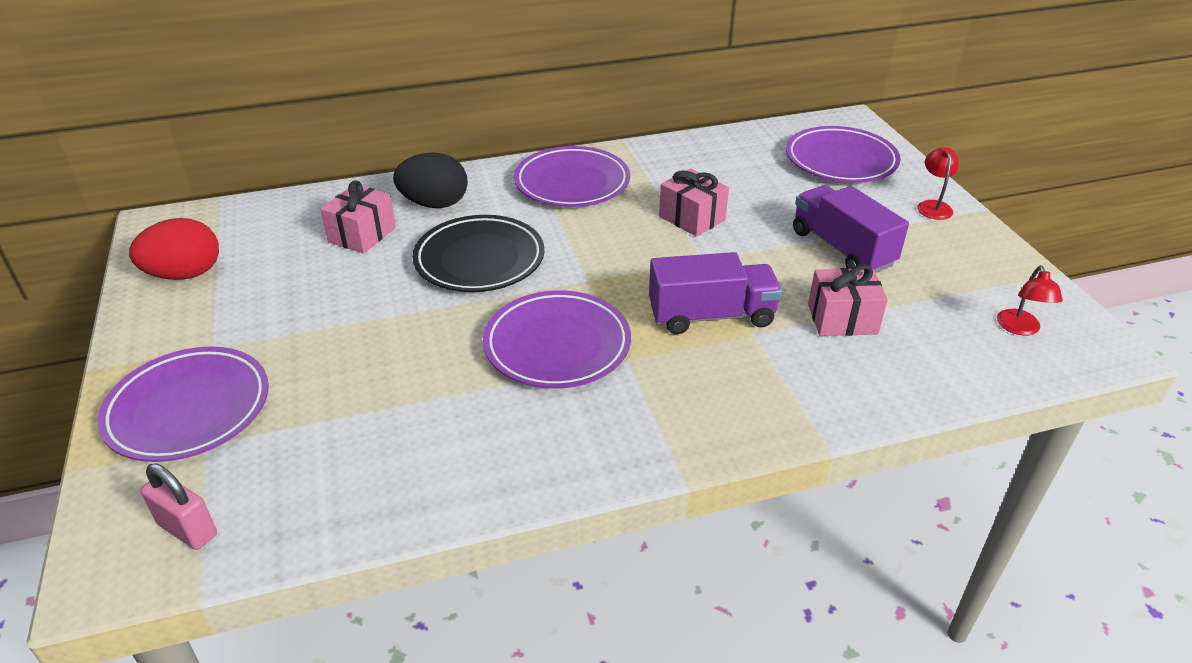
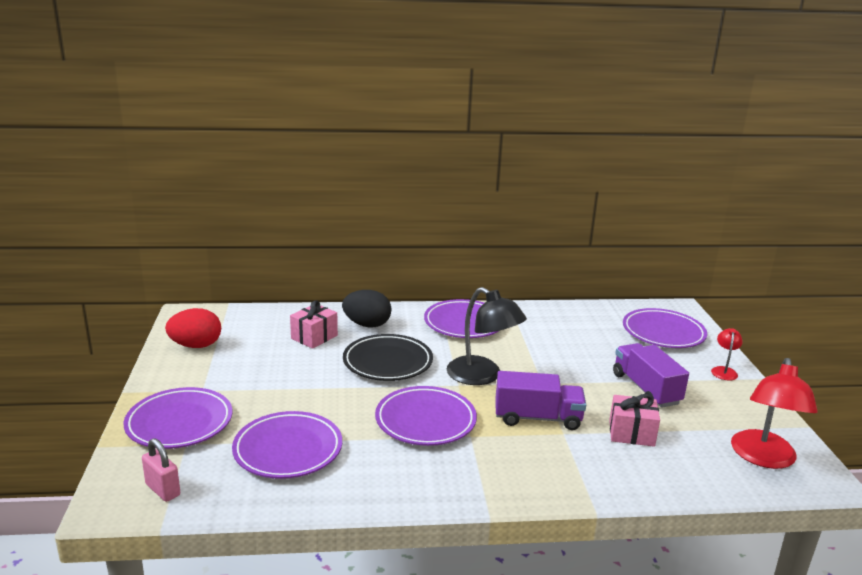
camera: 10 degrees right, 15 degrees down
(367, 427) = (288, 450): none -> purple plate
(618, 262) = (482, 376): none -> black lamp
(692, 218) = (542, 356): pink gift -> none
(1020, 328) = (763, 458): red lamp -> red lamp, size x2.06

